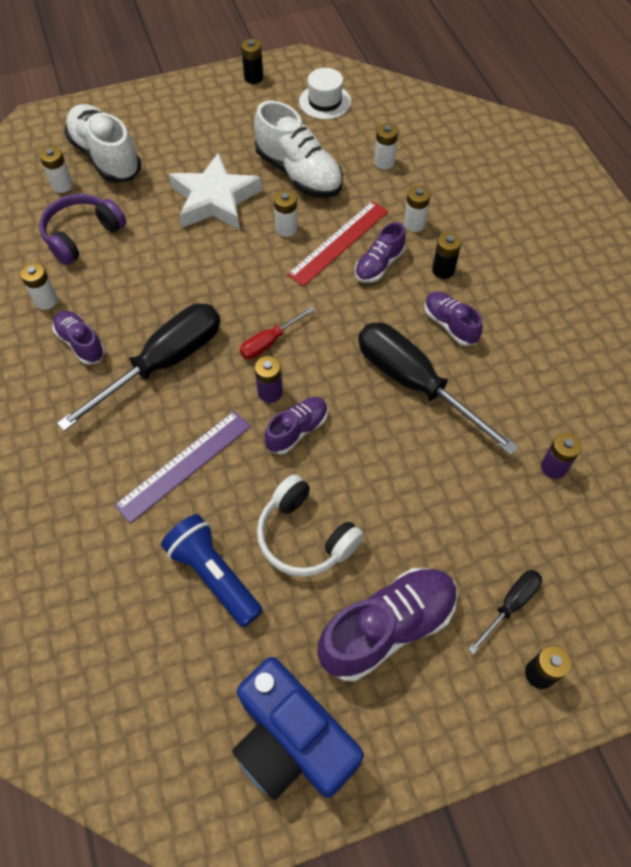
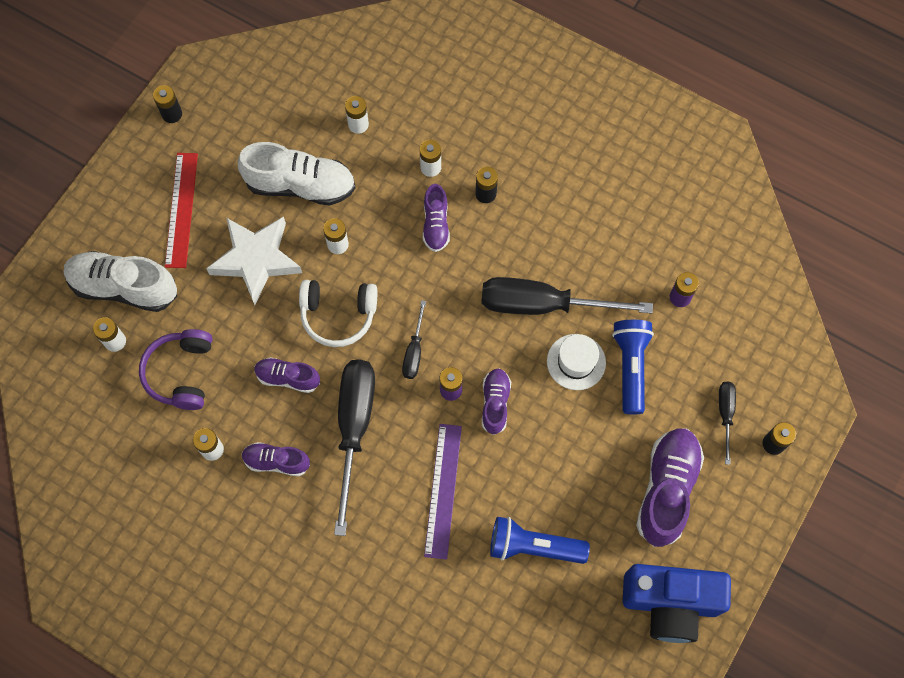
camera: 40 degrees left, 10 degrees up
(269, 342) = (414, 351): red screwdriver -> black screwdriver
(305, 536) = (566, 473): white headphones -> white headphones (338, 315)
(325, 102) = (256, 97): white hat -> white hat (576, 362)
(339, 242) = (389, 227): red ruler -> red ruler (181, 209)
(450, 325) = (528, 237): purple shoe -> purple shoe (288, 378)
(450, 492) = (630, 367): none -> blue flashlight

